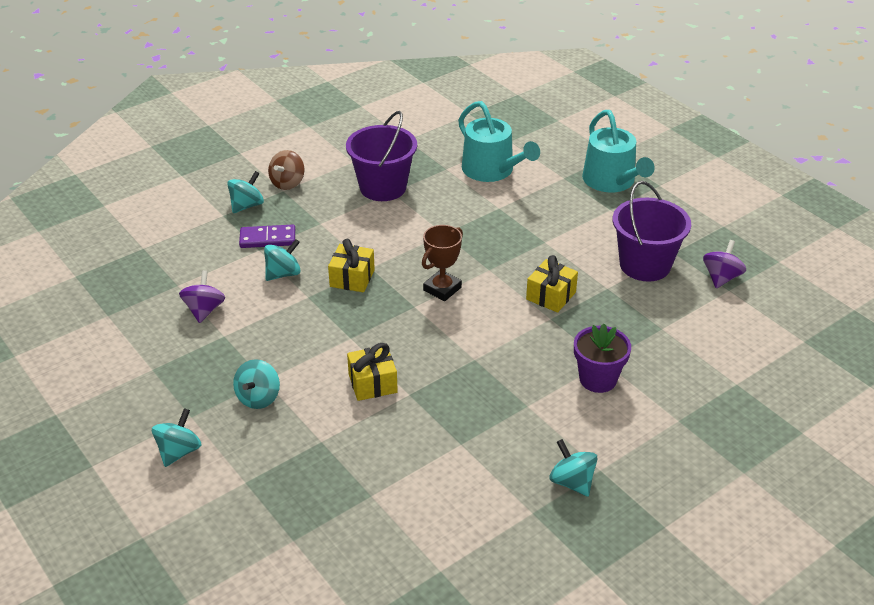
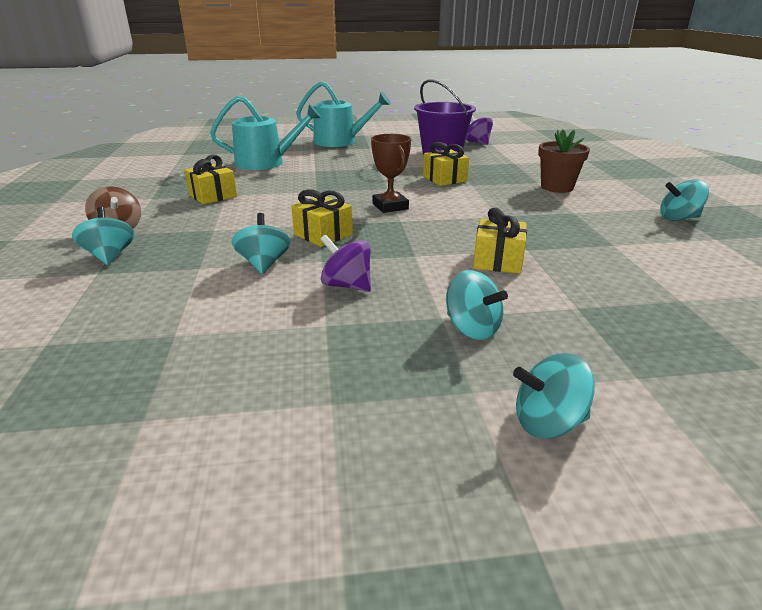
camera: 60 degrees left, 10 degrees down
(179, 451) = (548, 422): turquoise spinning top -> turquoise spinning top turned 60 degrees counterclockwise
(204, 310) = (257, 327): purple spinning top -> purple spinning top (347, 285)
(267, 239) = (190, 258): purple domino -> none
(383, 187) = (213, 196): purple bucket -> yellow gift
(598, 379) = (557, 187): purple flower pot -> brown flower pot

